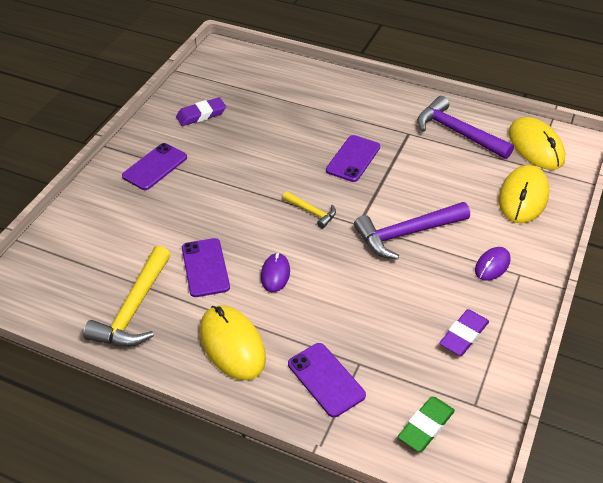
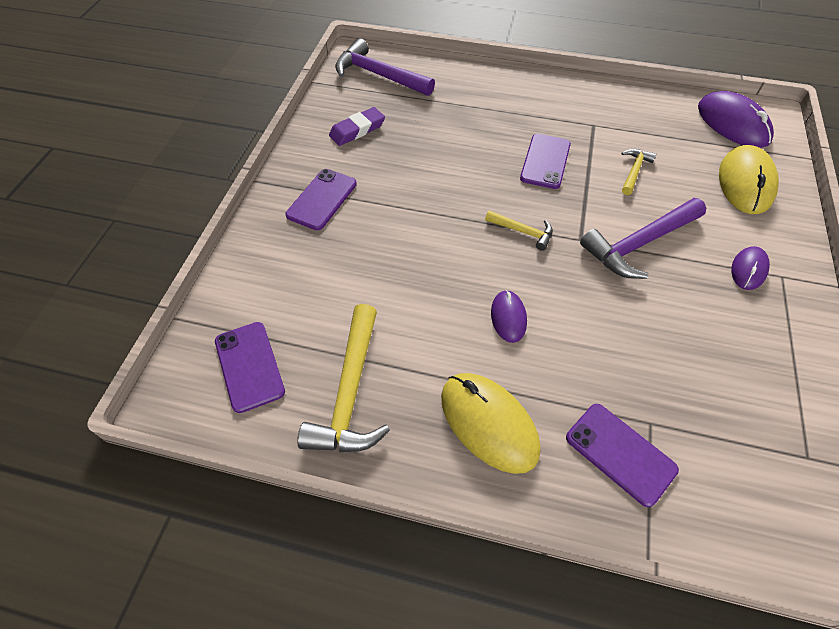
camera: 10 degrees left, 10 degrees up
(205, 267) = (422, 321): purple phone -> purple phone (249, 366)
(426, 426) = (765, 499): green eraser -> none
(427, 175) = (634, 171): none -> yellow hammer
(457, 132) = (645, 118): purple hammer -> purple hammer (378, 75)
(463, 335) = (755, 364): purple eraser -> none
(536, 146) = (732, 124): yellow mouse -> purple mouse

